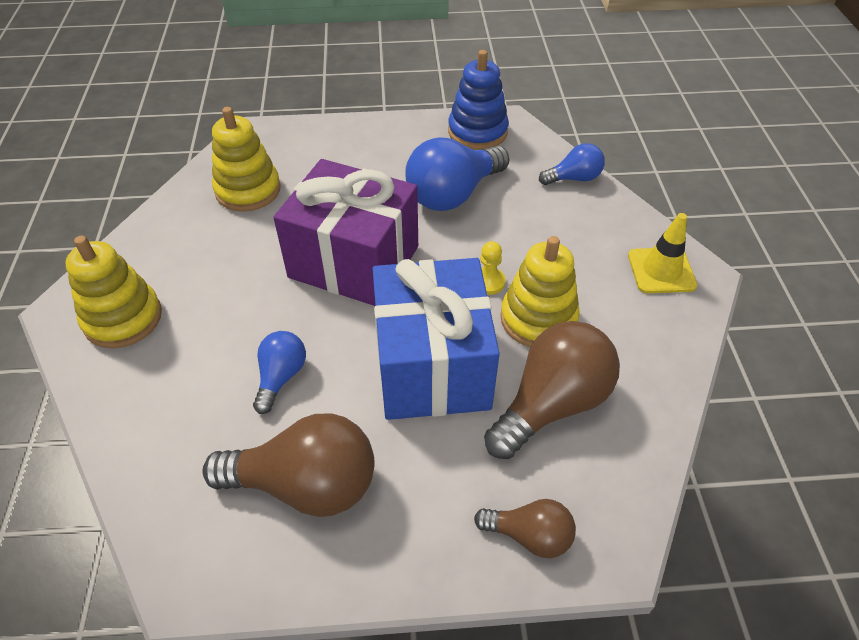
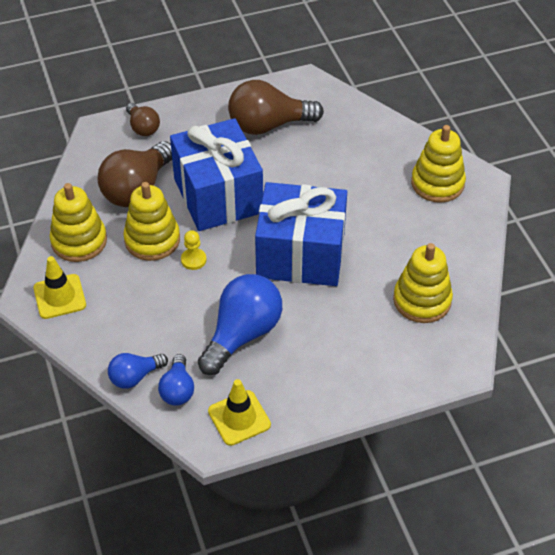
camera: 165 degrees right, 0 degrees up
(281, 377) = (311, 171): blue light bulb -> blue light bulb (178, 389)
(354, 261) = (300, 255): purple gift -> blue gift
(477, 132) = (239, 418): blue stacking toy -> yellow traffic cone
(529, 535) = (143, 127): brown light bulb -> brown light bulb turned 120 degrees counterclockwise
(640, 338) = (79, 241): none -> yellow stacking toy

